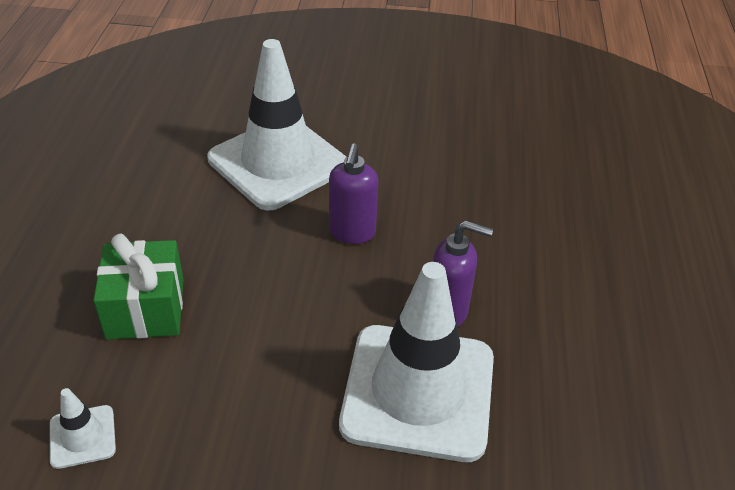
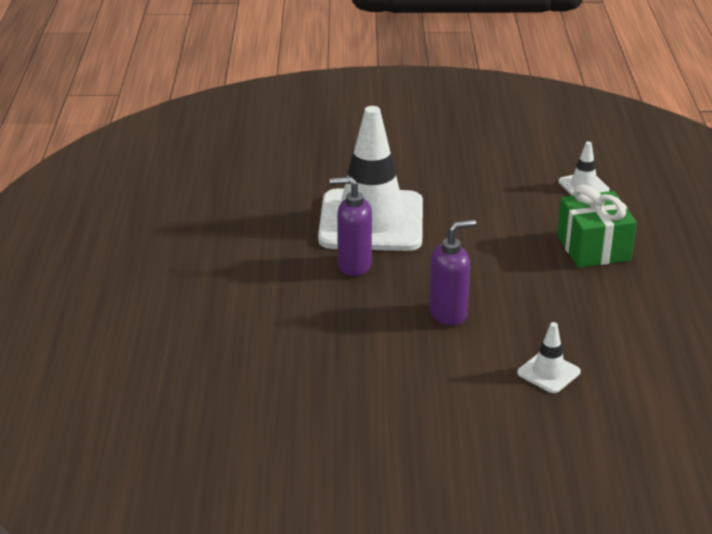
camera: 175 degrees right, 10 degrees down
(278, 163) = (548, 372): white traffic cone -> white traffic cone, size x0.41
(352, 233) = (448, 314): purple soap dispenser -> purple soap dispenser turned 60 degrees clockwise

